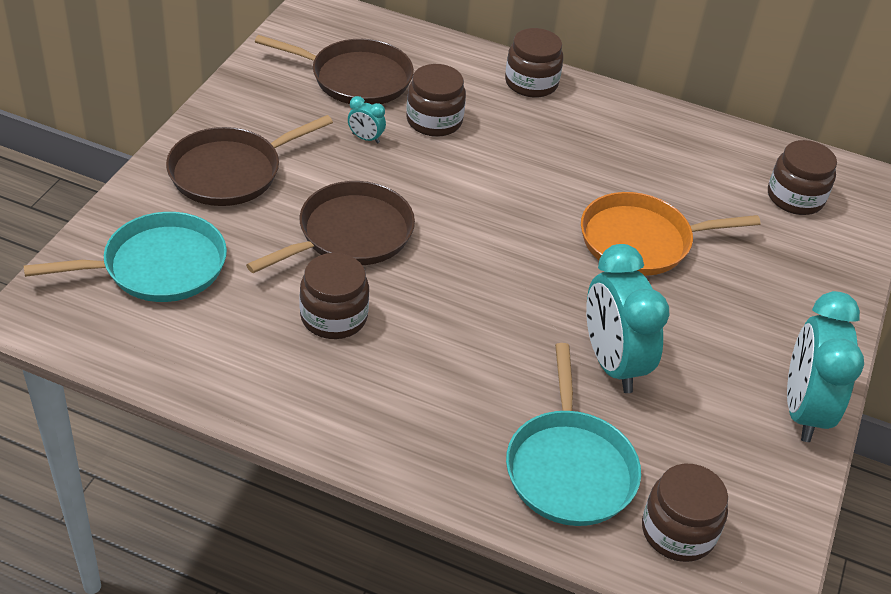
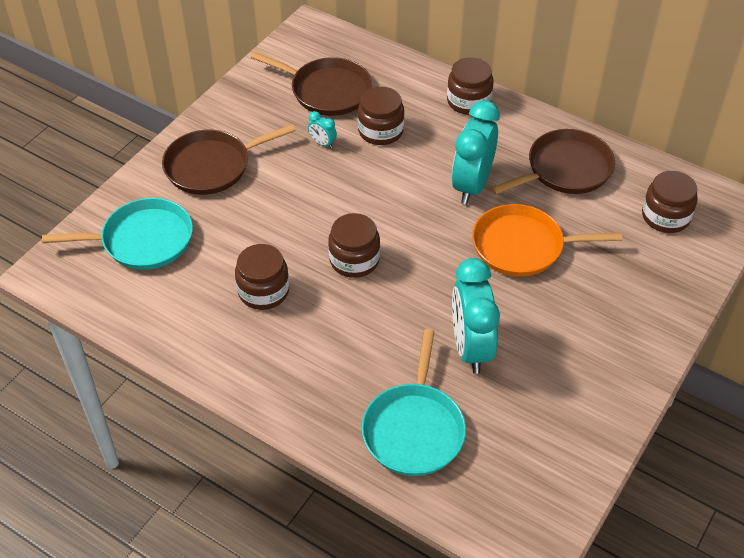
camera: 15 degrees right, 5 degrees up
(350, 234) = (291, 224): brown pan -> brown pan (565, 169)
(678, 531) = (485, 488): brown jar -> brown jar (354, 260)
(803, 410) = (616, 401): turquoise clock -> turquoise clock (471, 185)

